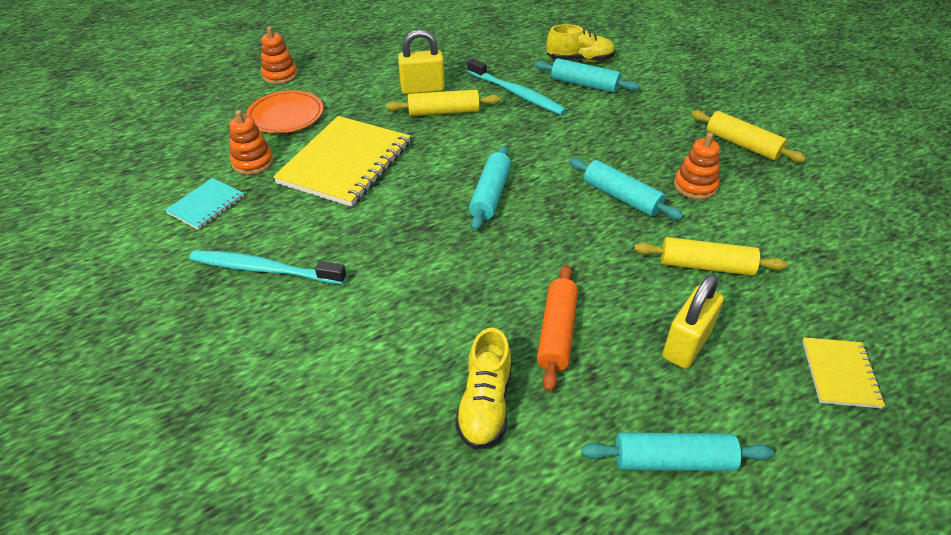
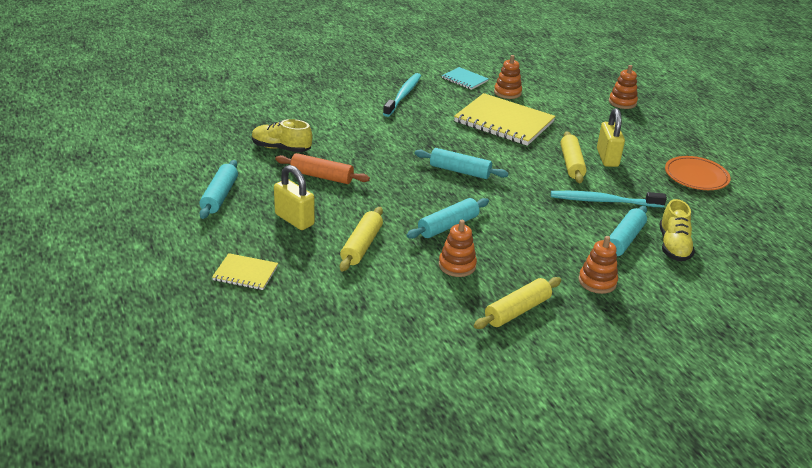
camera: 95 degrees right, 10 degrees down
(286, 116) = (564, 104): orange plate -> orange plate (696, 177)
(517, 94) = (603, 201): turquoise toothbrush -> turquoise toothbrush turned 45 degrees clockwise
(664, 100) = (597, 282): none -> orange stacking toy

